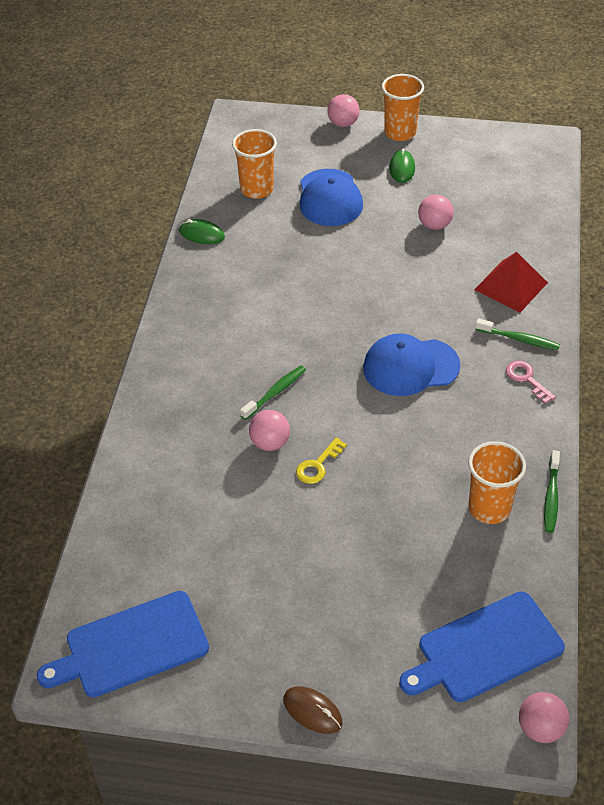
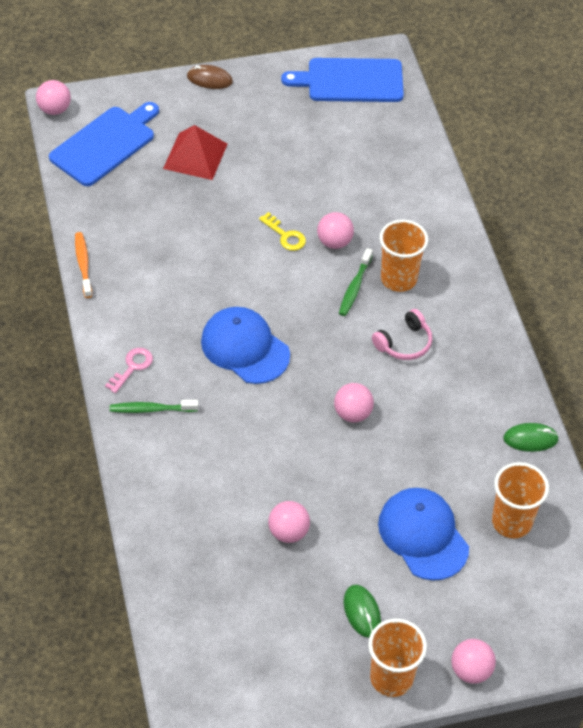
camera: 155 degrees right, 5 degrees up
(131, 646) = (350, 81): blue cutting board -> blue cutting board turned 135 degrees counterclockwise
(259, 331) = (404, 343): none -> pink headphones
(318, 465) = (285, 235): yellow key -> yellow key turned 120 degrees clockwise
(338, 289) = (352, 413): none -> pink ball
(410, 367) = (245, 348): blue cap -> blue cap turned 105 degrees counterclockwise
(489, 508) = (132, 241): orange cup -> orange cup (398, 279)
(511, 286) = (178, 473): red pyramid -> red pyramid (195, 156)
(527, 379) = (132, 367): pink key -> pink key turned 90 degrees counterclockwise
(551, 497) = (83, 264): green toothbrush -> orange toothbrush

